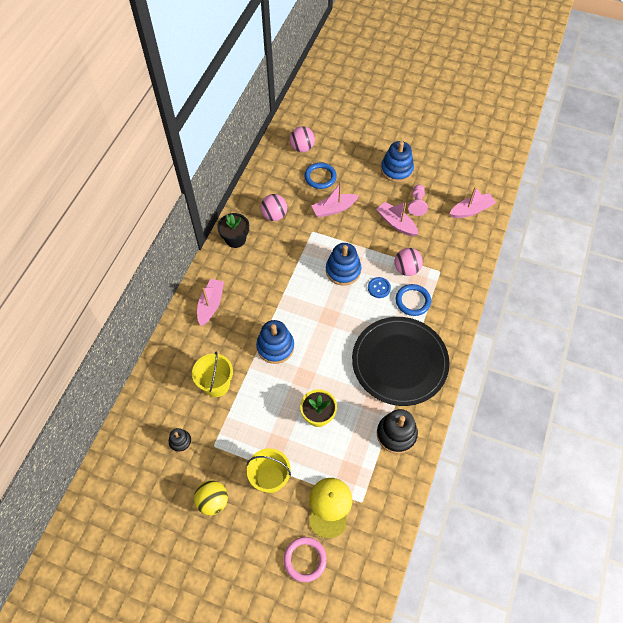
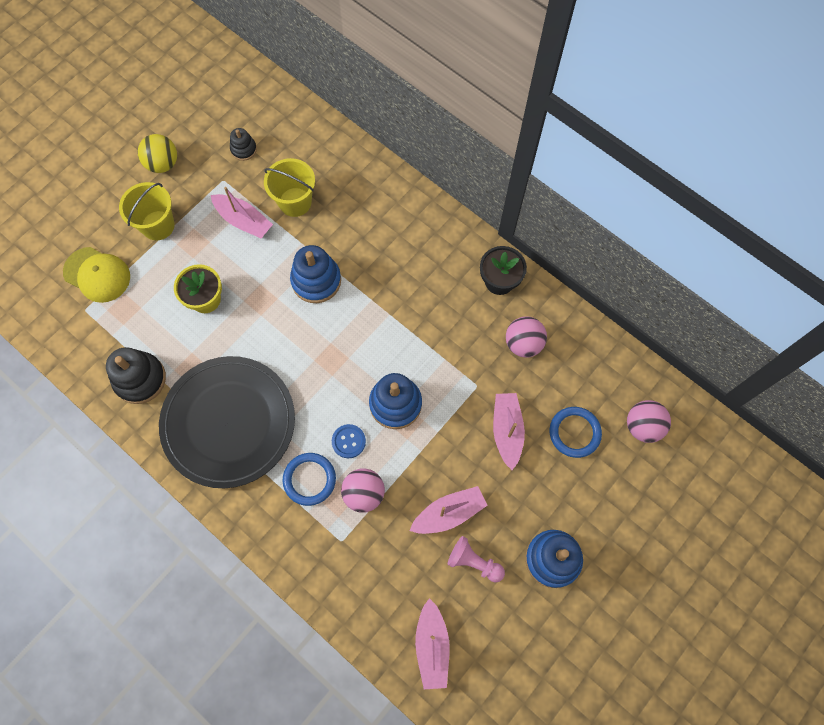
camera: 110 degrees right, 10 degrees up
(211, 305) = (407, 224): pink boat -> pink boat (243, 221)
(305, 559) = (58, 232): pink ring -> none

